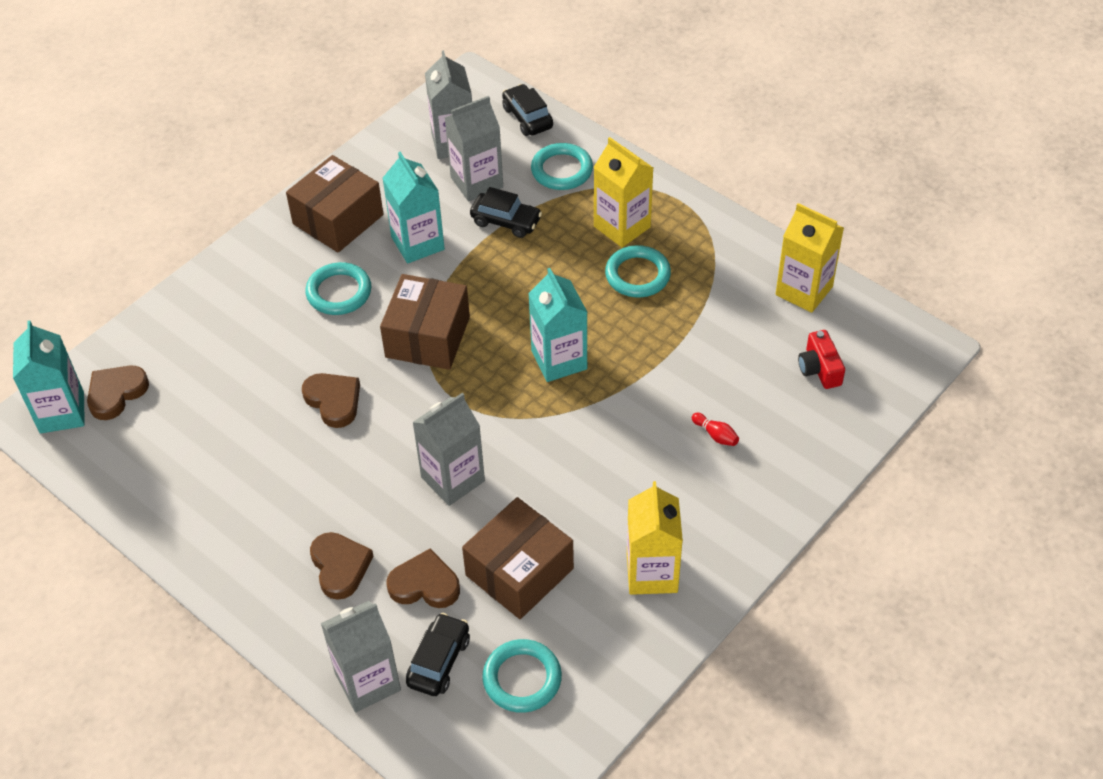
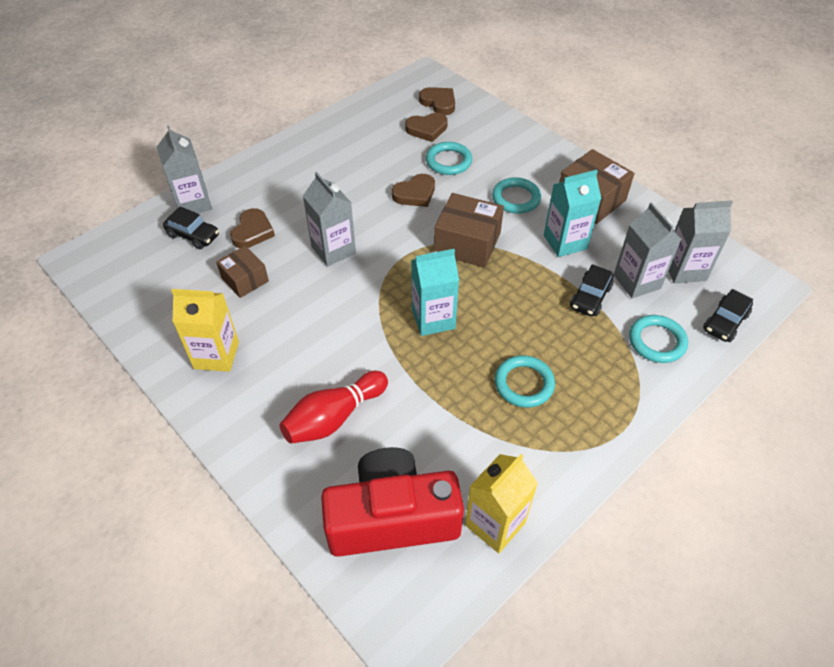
camera: 95 degrees right, 0 degrees up
(62, 412) = (427, 84): turquoise carton -> none
(340, 567) = (280, 194): brown heart -> brown heart (427, 129)
(519, 572) = (245, 279): brown box -> brown box, size x0.63
(522, 678) = (163, 274): turquoise ring -> turquoise ring (448, 161)
(527, 118) = (725, 322): black car -> black car turned 150 degrees clockwise
(622, 227) = (585, 379): yellow carton -> none
(715, 435) = (334, 417): red bowling pin -> red bowling pin, size x2.45
(819, 369) = (392, 518): red camera -> red camera, size x2.40

